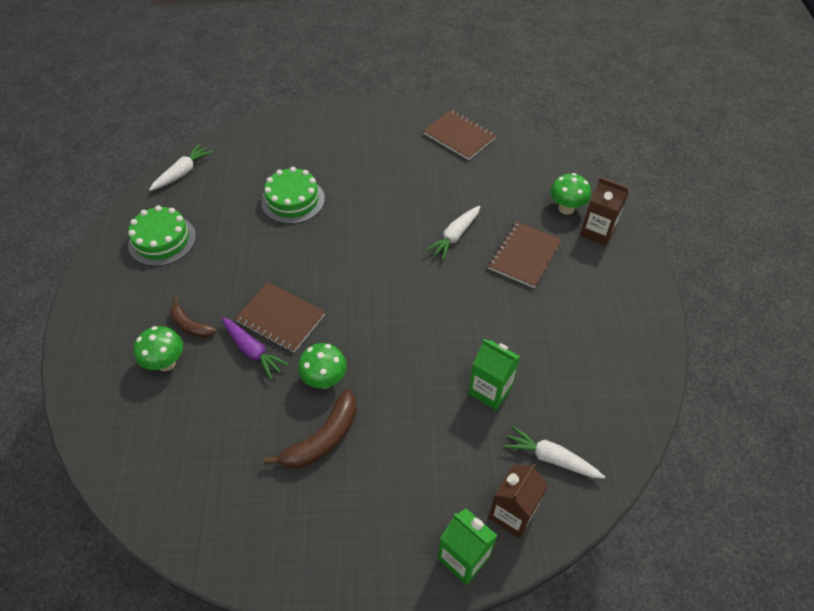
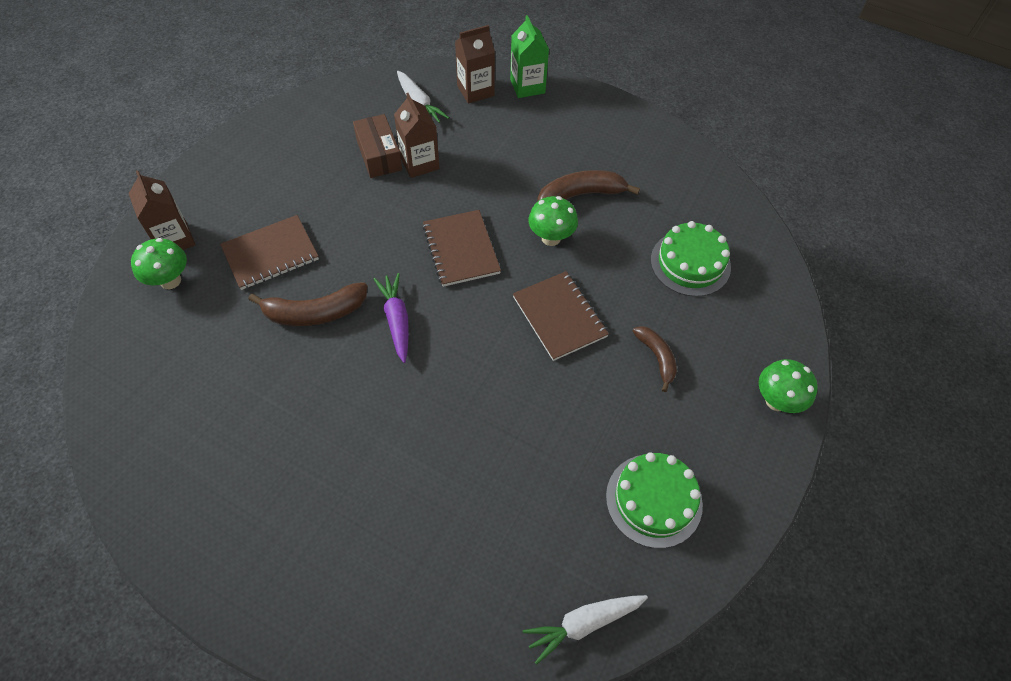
camera: 150 degrees left, 5 degrees up
(166, 363) = (695, 329): green mushroom -> green mushroom (776, 401)
(253, 351) = (604, 297): purple carrot -> purple carrot (396, 320)
(293, 200) = (457, 472): green cake -> green cake (690, 263)
(455, 236) = (315, 312): white carrot -> brown banana
(459, 136) = (165, 457): brown notebook -> brown notebook (461, 249)
(490, 390) = (419, 163): green carton -> brown carton
(531, 378) = (379, 155): none -> brown box

